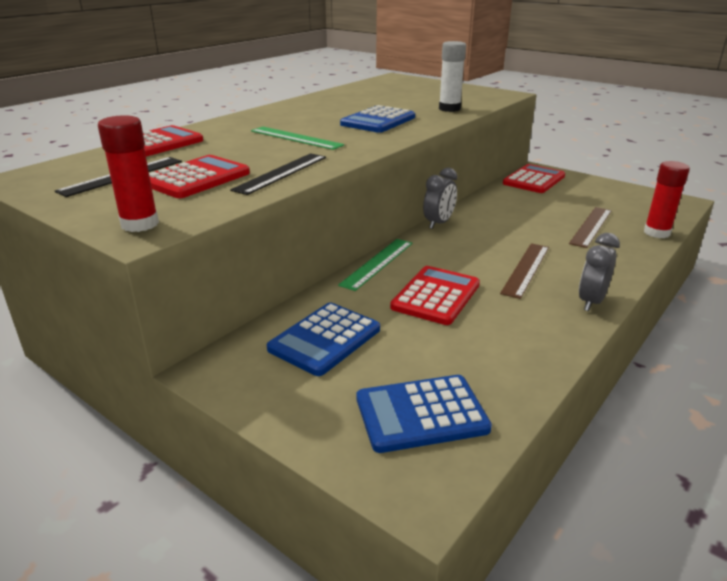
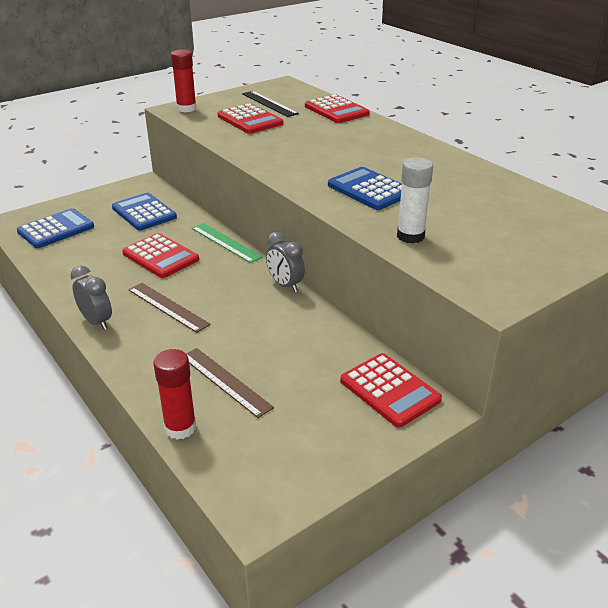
camera: 105 degrees right, 5 degrees up
(281, 173) = (241, 142): black ruler -> none
(296, 138) = (327, 152): green ruler -> none
(421, 414) = (56, 229): blue calculator -> blue calculator turned 45 degrees clockwise

